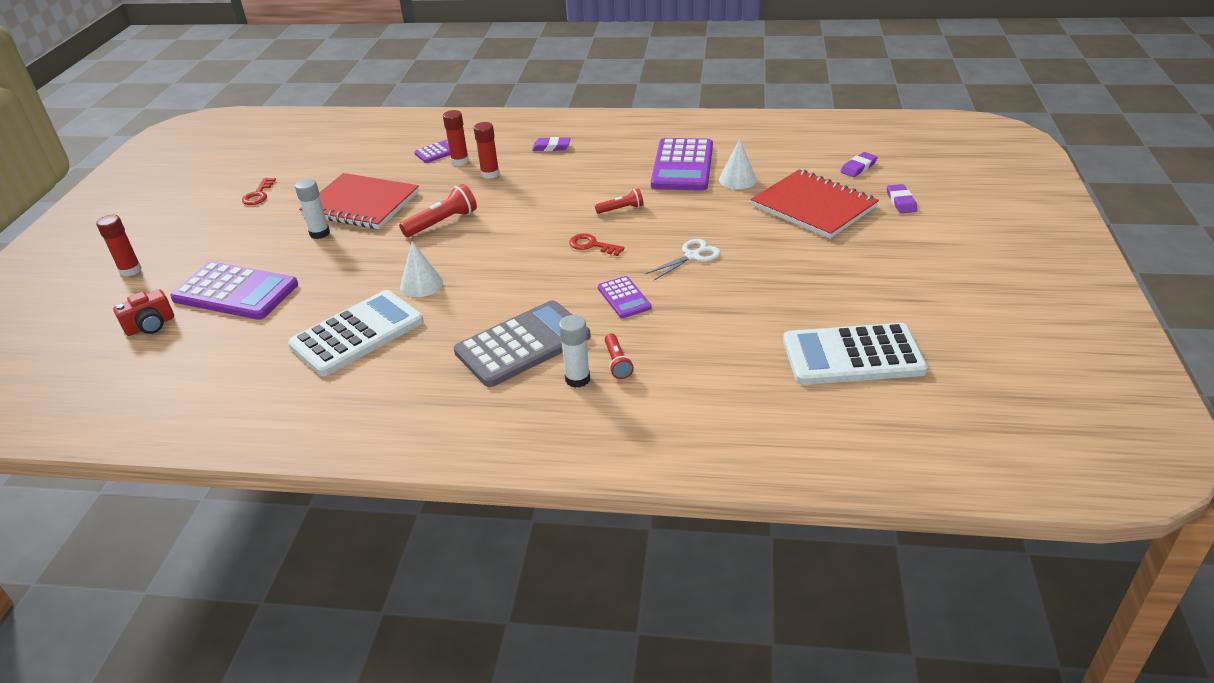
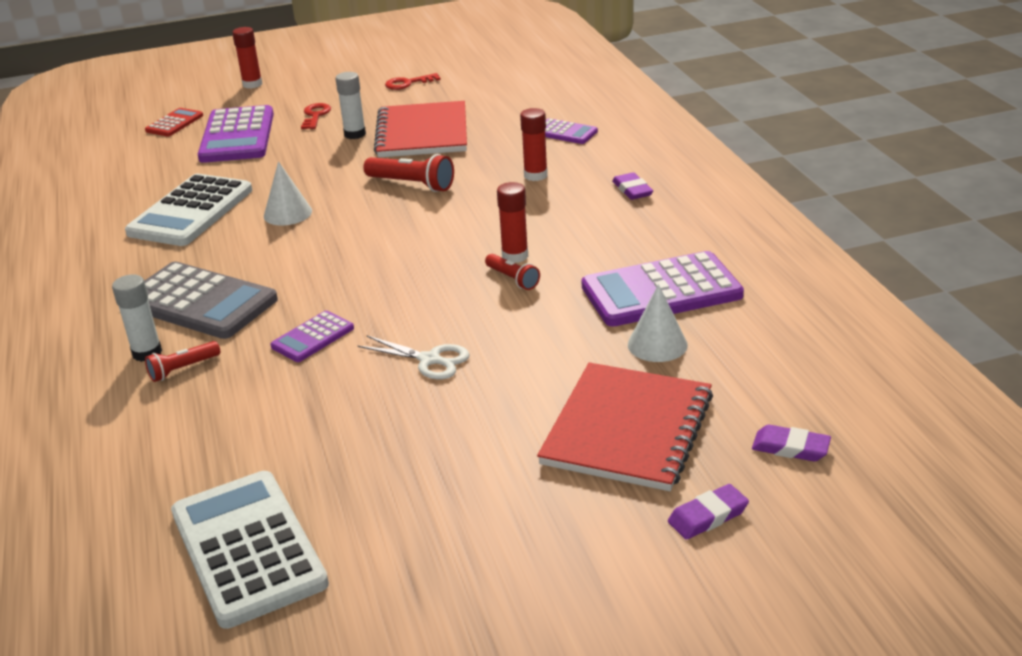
camera: 65 degrees right, 5 degrees down
(150, 325) = (174, 123): red camera -> red calculator
(357, 333) = (191, 212): white calculator -> white calculator turned 90 degrees clockwise
(460, 161) = (551, 150): red glue stick -> red glue stick (515, 256)
(592, 245) = (416, 284): red key -> red key (315, 115)

